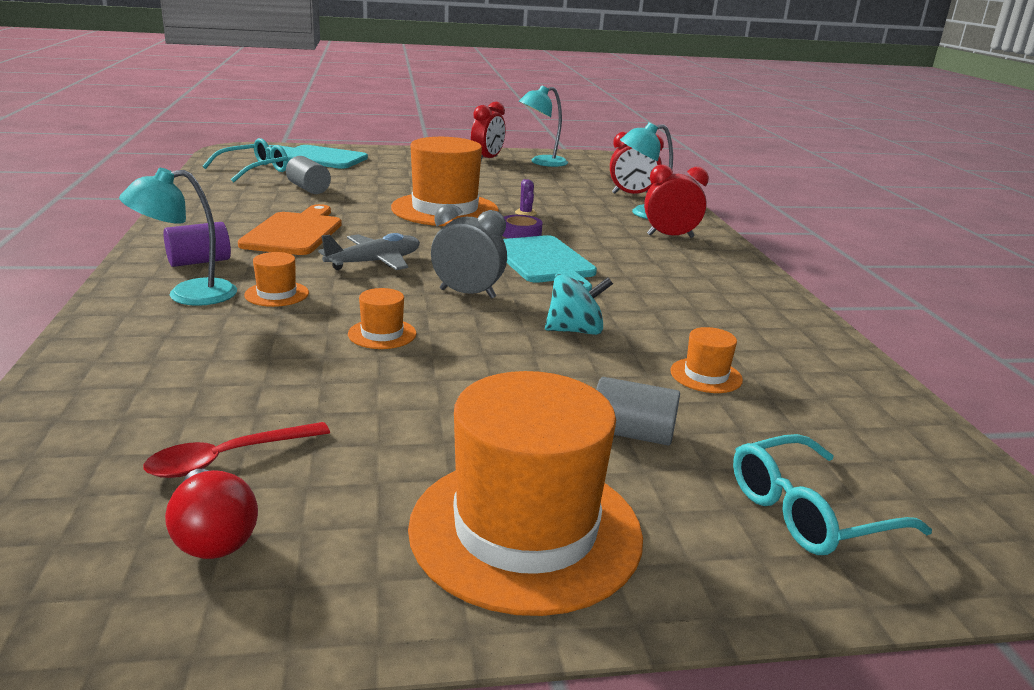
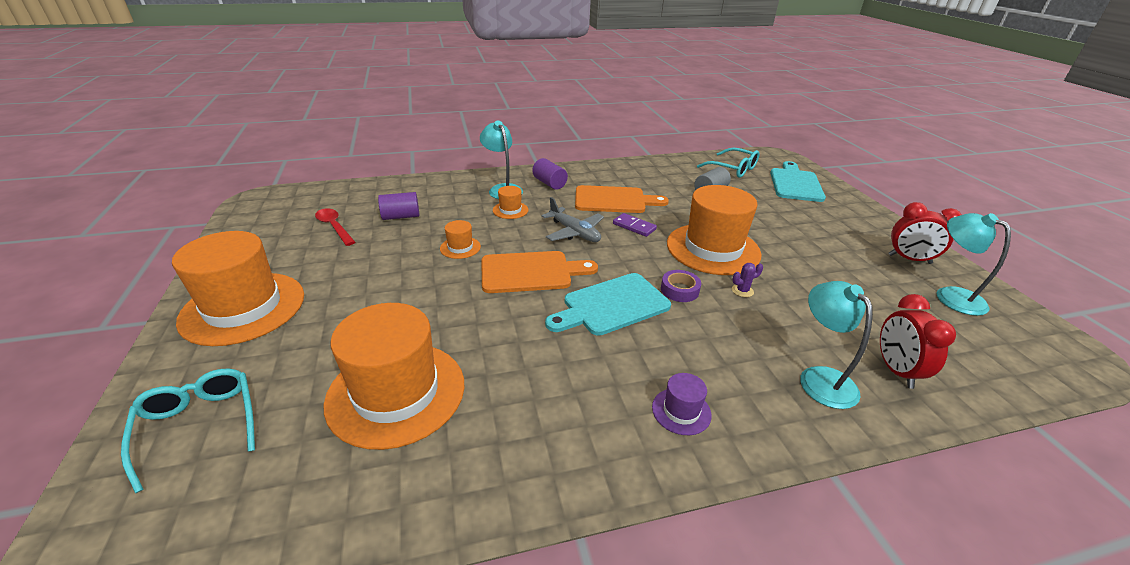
camera: 85 degrees right, 10 degrees up
(213, 536) = (279, 233): red light bulb -> none
(232, 384) = (401, 216): none -> purple cylinder
(376, 232) = (634, 226): none -> purple domino
(467, 293) = (531, 272): grey clock -> orange cutting board
(575, 331) = (473, 323): turquoise spinning top -> none
(632, 433) = (320, 347): grey cylinder -> none
(670, 236) = (748, 396): red clock -> none
(693, 258) = (681, 411): none -> purple hat
(706, 375) = (396, 392): orange hat -> orange hat, size x2.34

